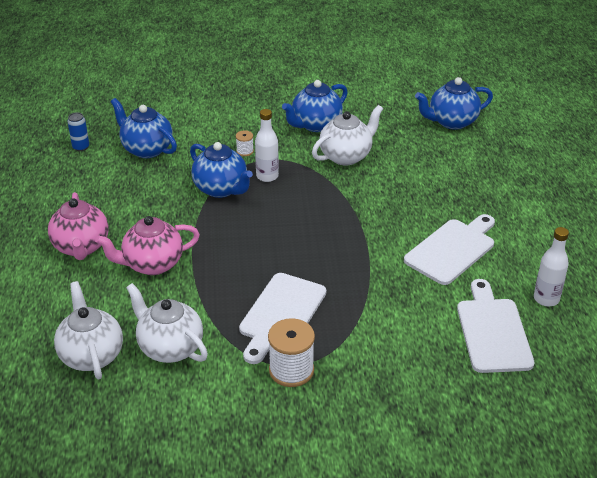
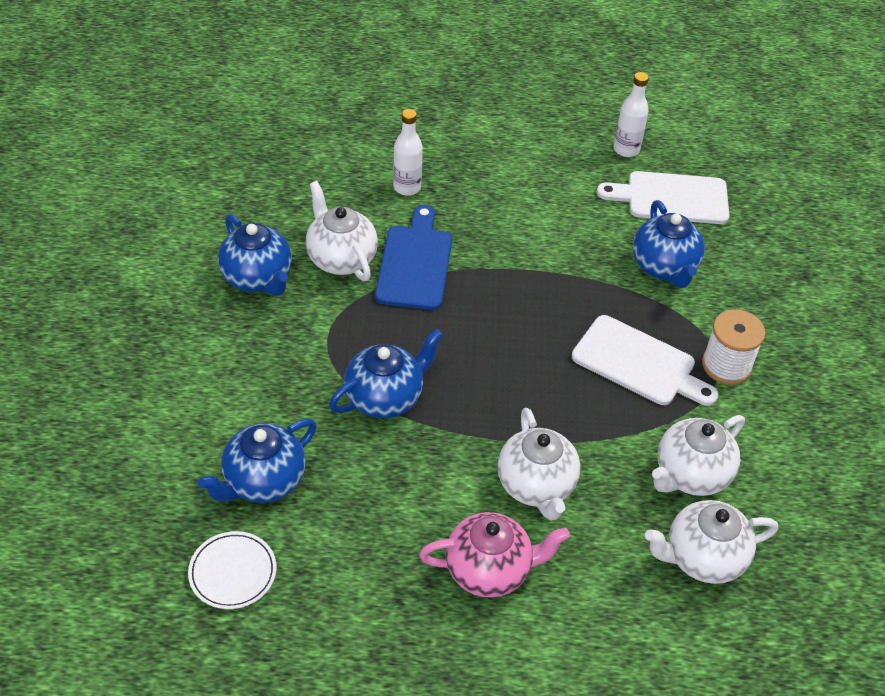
camera: 85 degrees left, 10 degrees up
(81, 147) = (233, 572): blue can -> white plate
(152, 264) = (536, 486): pink teapot -> white teapot
(245, 151) = (301, 363): white spool -> none
(267, 176) = (367, 345): white bottle -> white bottle (407, 187)
(353, 189) = (415, 263): none -> blue cutting board
(451, 122) = (292, 148): blue teapot -> blue teapot (664, 267)
(452, 250) = (542, 200): white cutting board -> none

